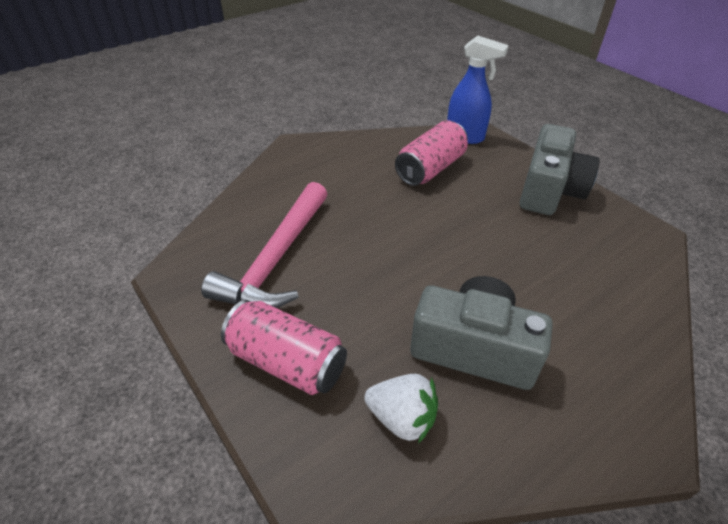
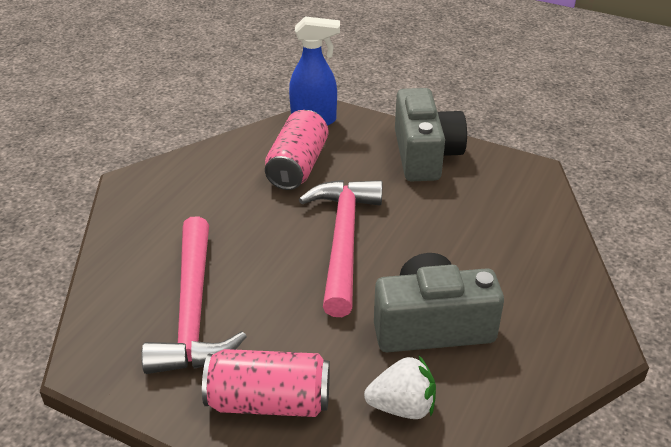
camera: 25 degrees left, 5 degrees down
(434, 242) = (344, 241): none -> pink hammer

